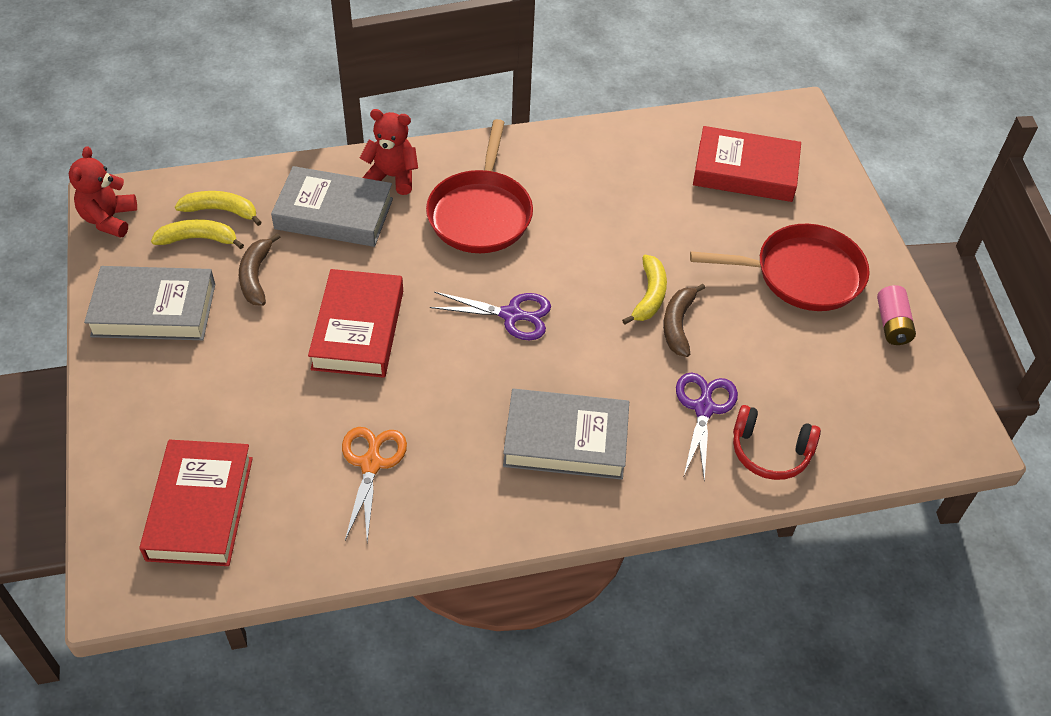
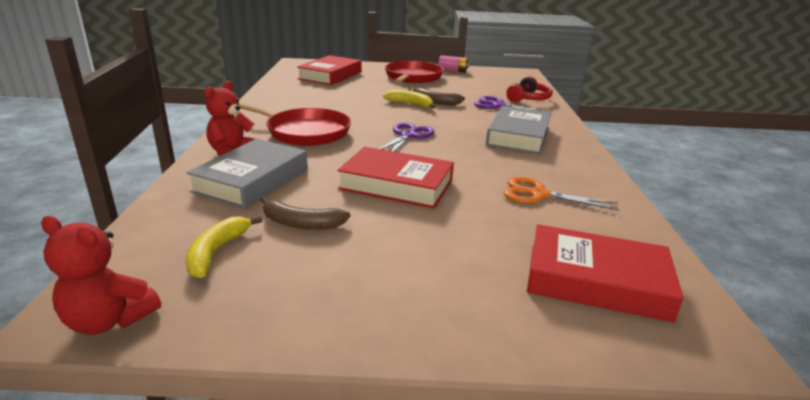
camera: 75 degrees left, 25 degrees down
(154, 310) = (307, 292): grey book -> none
(221, 210) = (186, 235): yellow banana -> none

